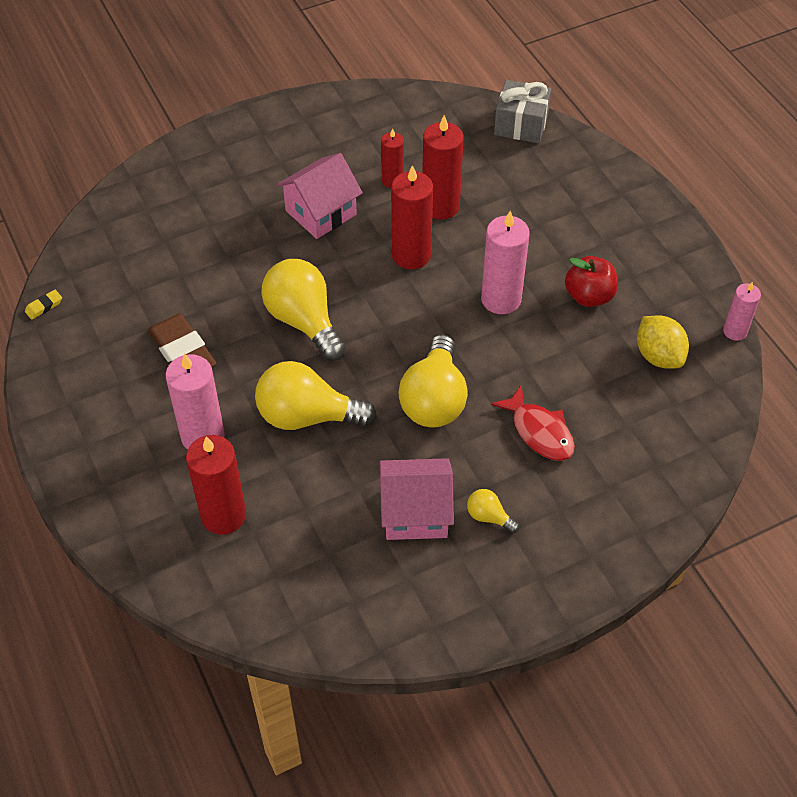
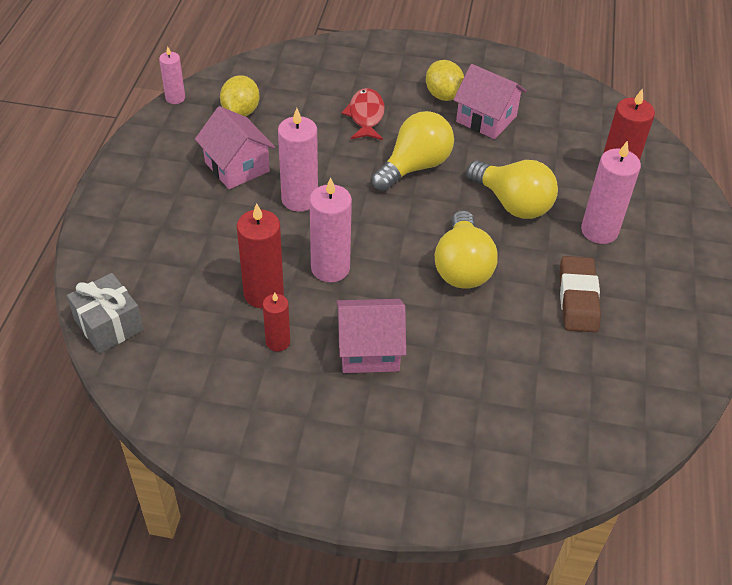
camera: 145 degrees left, 5 degrees down
(44, 306) = (684, 408): yellow eraser -> none
(411, 255) = (330, 268): red candle -> pink candle
(489, 517) = (443, 95): yellow light bulb -> yellow lemon
(589, 296) = (237, 167): red apple -> pink house

